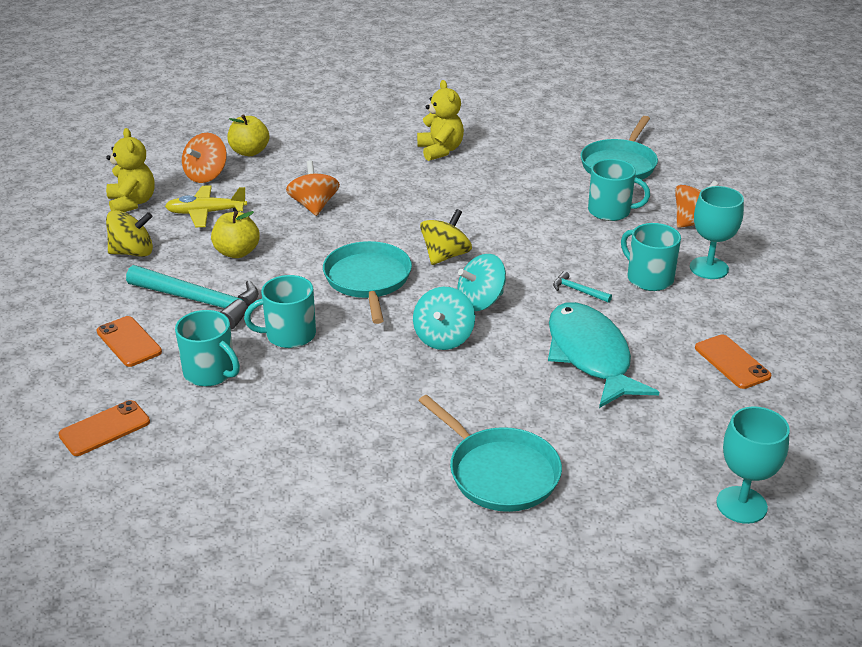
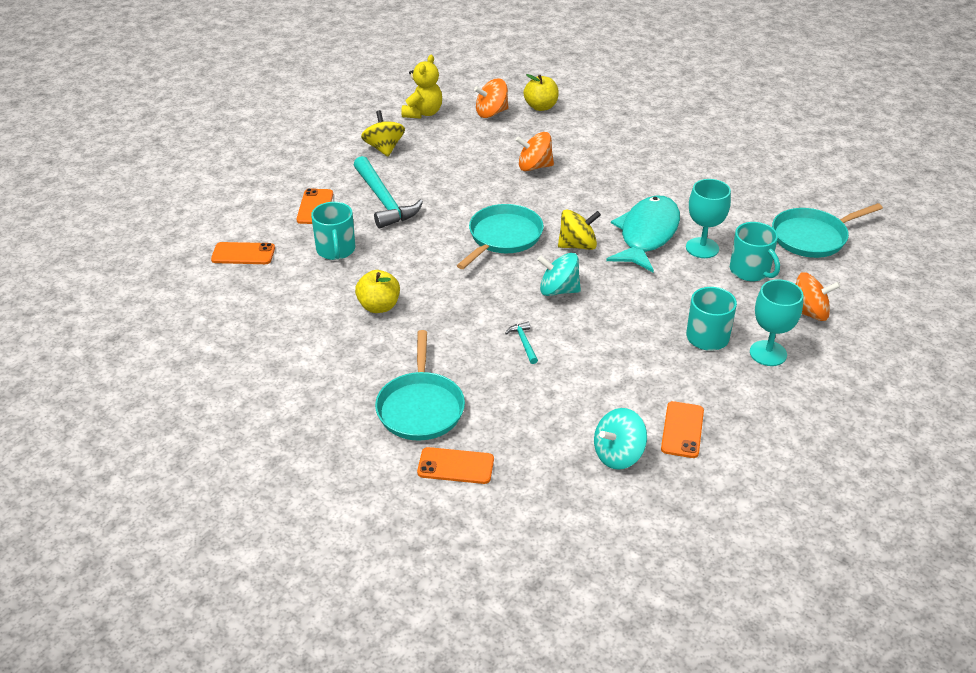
camera: 40 degrees right, 5 degrees up
(133, 252) = (384, 148): yellow spinning top -> yellow spinning top turned 135 degrees counterclockwise
(205, 213) = (459, 140): yellow plane -> none
(237, 252) = (445, 177): yellow apple -> yellow apple (379, 306)
(289, 335) = (408, 249): turquoise mug -> none
(314, 206) = (534, 166): orange spinning top -> orange spinning top turned 120 degrees counterclockwise
(440, 150) = (680, 163): yellow teddy bear -> none
(443, 338) = (500, 302): turquoise spinning top -> turquoise spinning top (618, 455)
(578, 291) = (639, 318): turquoise hammer -> turquoise hammer (523, 343)
(590, 356) = (583, 368): turquoise fish -> turquoise fish (647, 235)
(602, 505) = (455, 466): none -> orange phone
(741, 505) = (546, 524): turquoise goblet -> turquoise goblet (702, 248)

